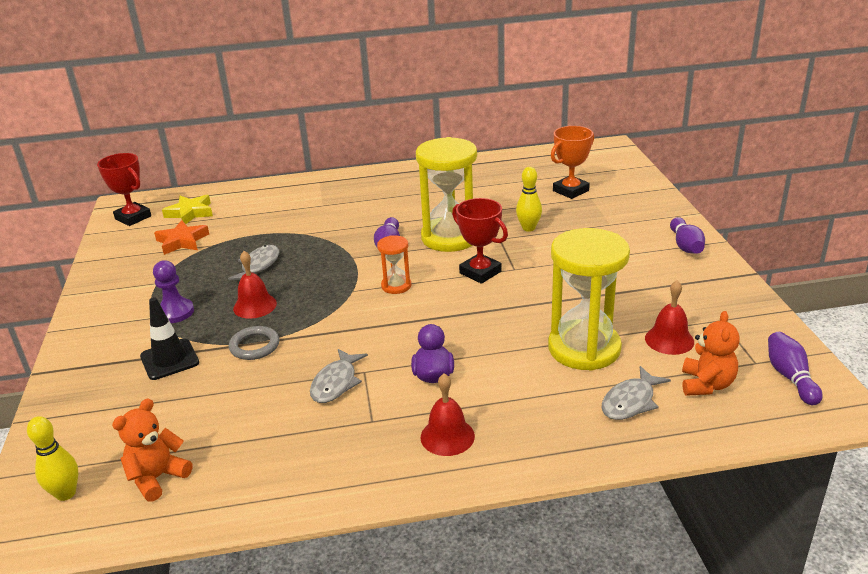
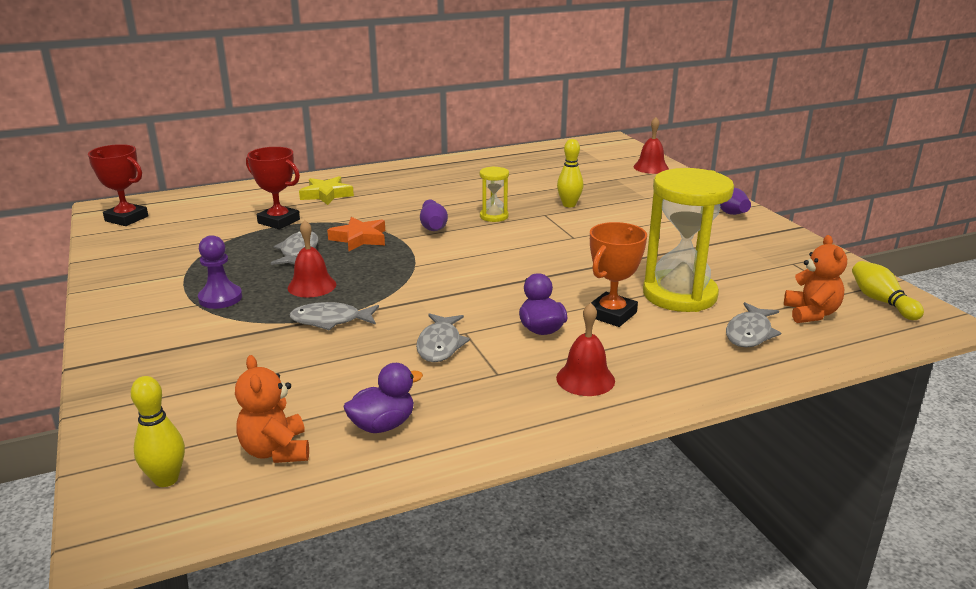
camera: 15 degrees left, 5 degrees down
(157, 478) = (276, 451): orange teddy bear -> orange teddy bear turned 45 degrees counterclockwise
(169, 359) = (235, 341): black traffic cone -> none
(182, 241) = (197, 236): orange star -> orange star (359, 238)
(190, 213) = (194, 211): yellow star -> yellow star (326, 195)
(252, 463) = (383, 425): none -> purple duck
(254, 346) = (330, 320): grey ring -> grey fish
(396, 286) = (460, 258): orange hourglass -> none
(450, 237) = (494, 216): yellow hourglass -> yellow hourglass, size x0.48
(480, 272) = (541, 242): red trophy -> red trophy (279, 221)
(570, 191) = (593, 174): orange trophy -> orange trophy (611, 314)
(669, 340) = (755, 282): red bell -> red bell (651, 167)
(790, 377) = (881, 301): purple bowling pin -> yellow bowling pin

